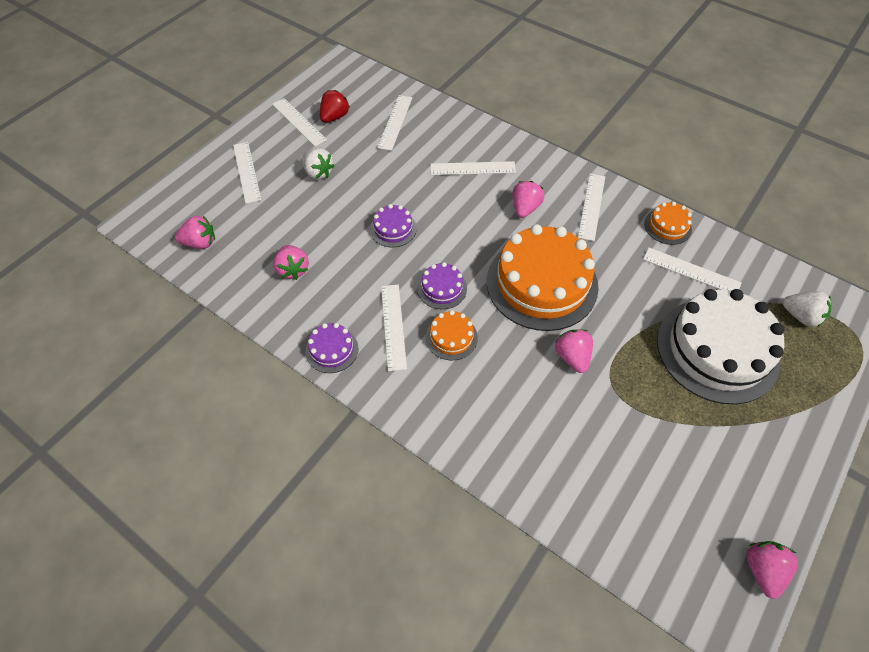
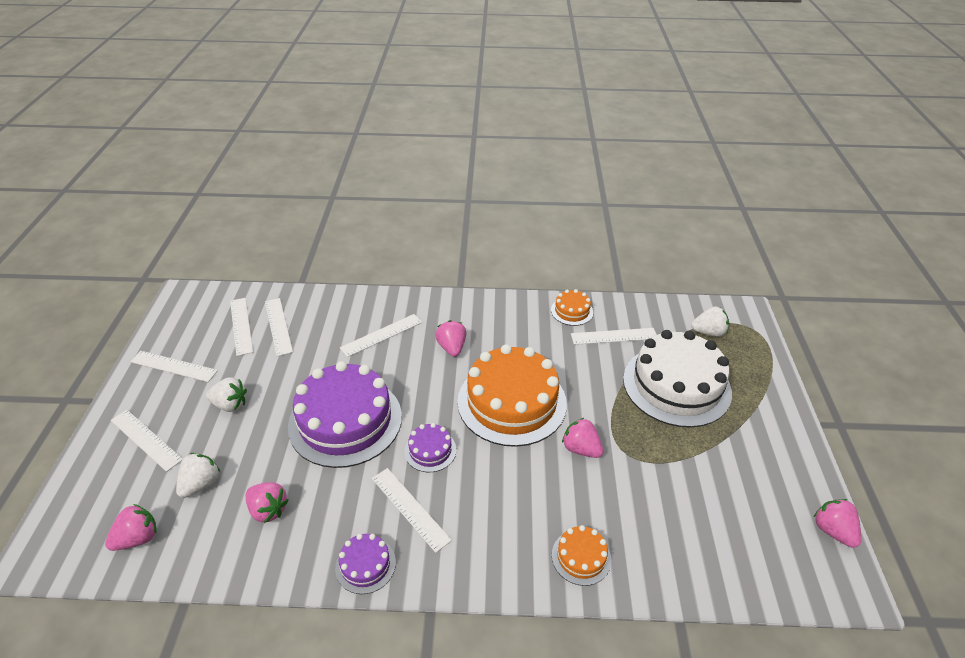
camera: 35 degrees left, 15 degrees down
(261, 225) = (201, 484): none -> white strawberry
(335, 117) = (211, 346): red strawberry -> none
(393, 229) = (345, 421): purple cake -> purple cake, size x2.25
(451, 337) = (470, 488): orange cake -> orange cake (581, 557)
(591, 206) = (504, 322): white ruler -> white ruler (241, 326)

